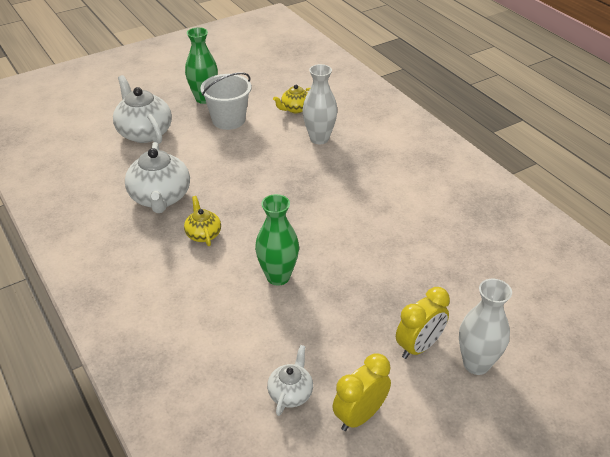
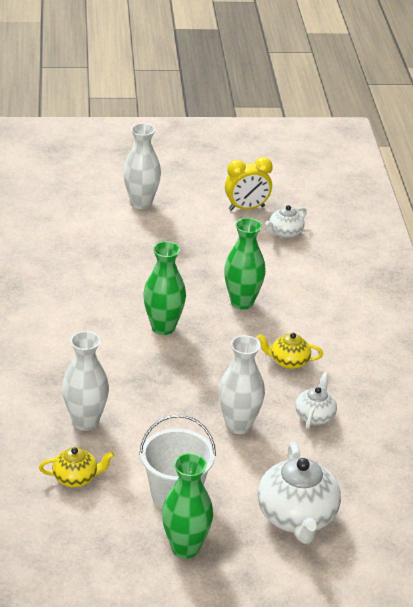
camera: 155 degrees left, 5 degrees down
(160, 198) = (315, 416): white teapot -> white teapot, size x0.55
(203, 234) = (288, 361): yellow teapot -> yellow teapot turned 90 degrees clockwise
(214, 172) = (238, 425): none -> white vase
(326, 224) = (163, 327): none -> green vase
(419, 347) = (171, 224): yellow clock -> none

